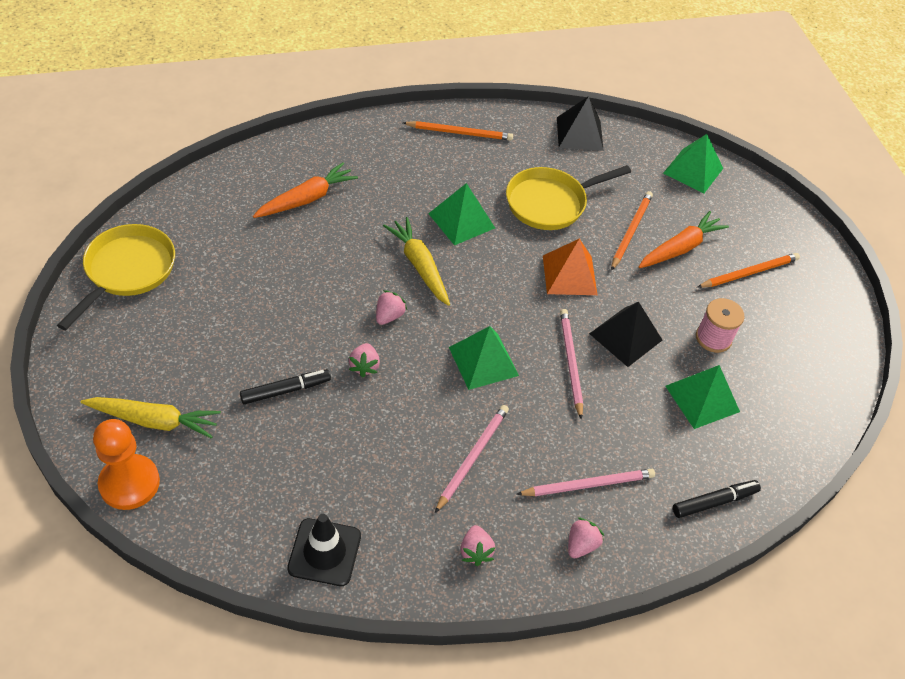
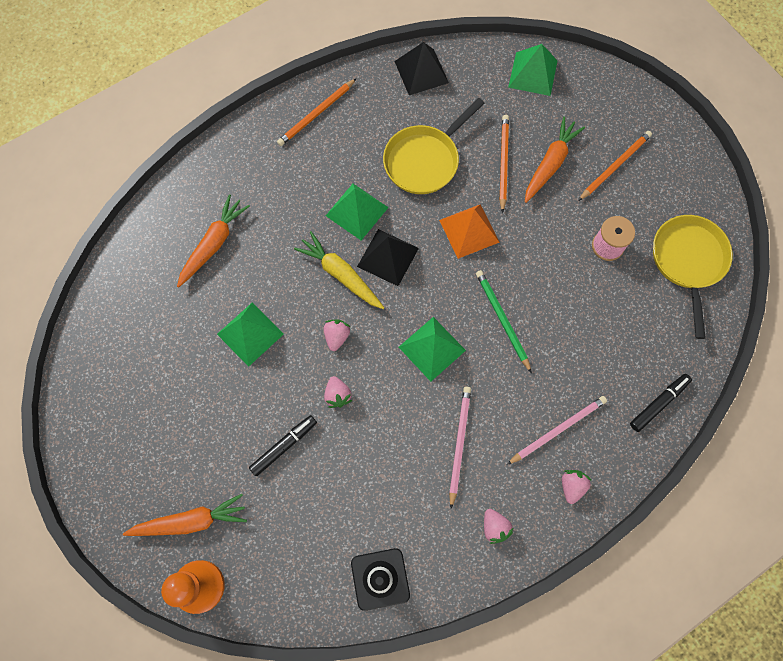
camera: 15 degrees left, 20 degrees up
(127, 271) = (94, 385): yellow pan -> yellow pan (688, 261)
(154, 421) = (191, 521): yellow carrot -> orange carrot
(460, 133) = (316, 114): orange pencil -> orange pencil turned 150 degrees clockwise
(570, 362) = (502, 319): pink pencil -> green pencil
(625, 336) = (537, 275): black pyramid -> black pyramid (387, 257)
(702, 398) = (618, 310): green pyramid -> green pyramid (250, 333)

